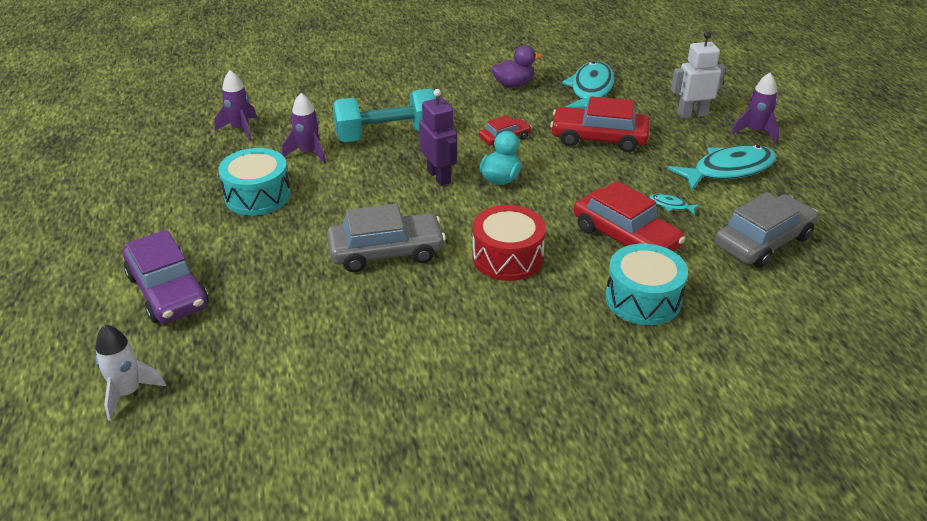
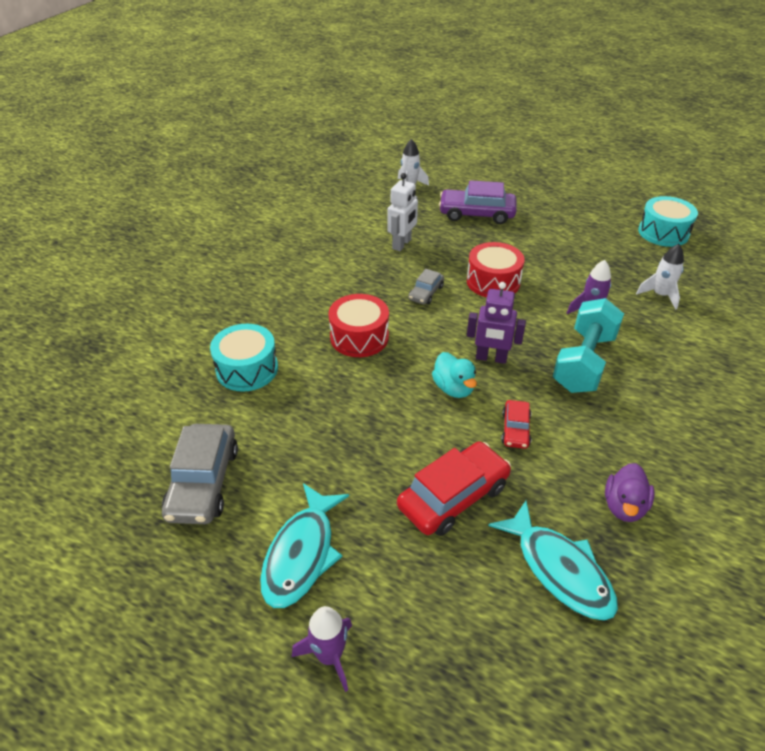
camera: 130 degrees right, 5 degrees up
(240, 129) = (660, 295): purple rocket -> white rocket
(257, 196) = (548, 270): turquoise drum -> turquoise drum (663, 232)
(316, 220) = (493, 282): none -> red drum
(386, 252) = (426, 293): grey car -> grey car, size x0.54
(625, 237) = (308, 406): red car -> none
(671, 205) = (308, 463): turquoise fish -> none
(692, 114) = (422, 625): white robot -> white robot (402, 244)

